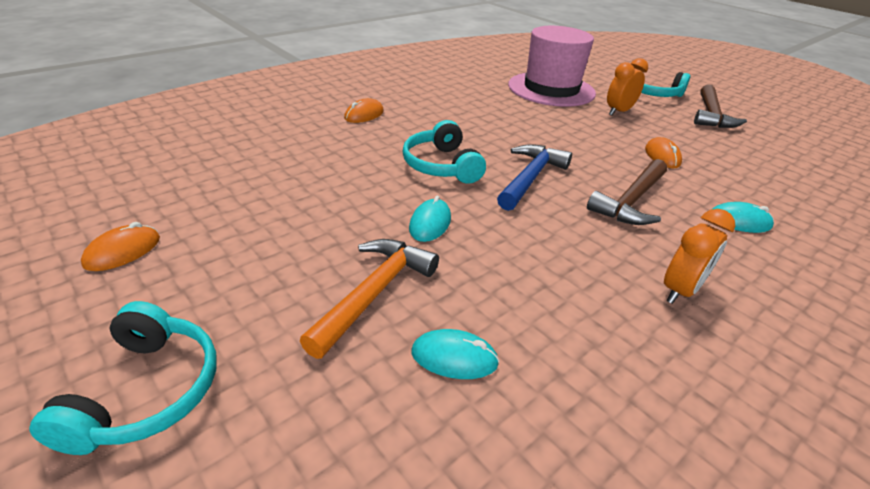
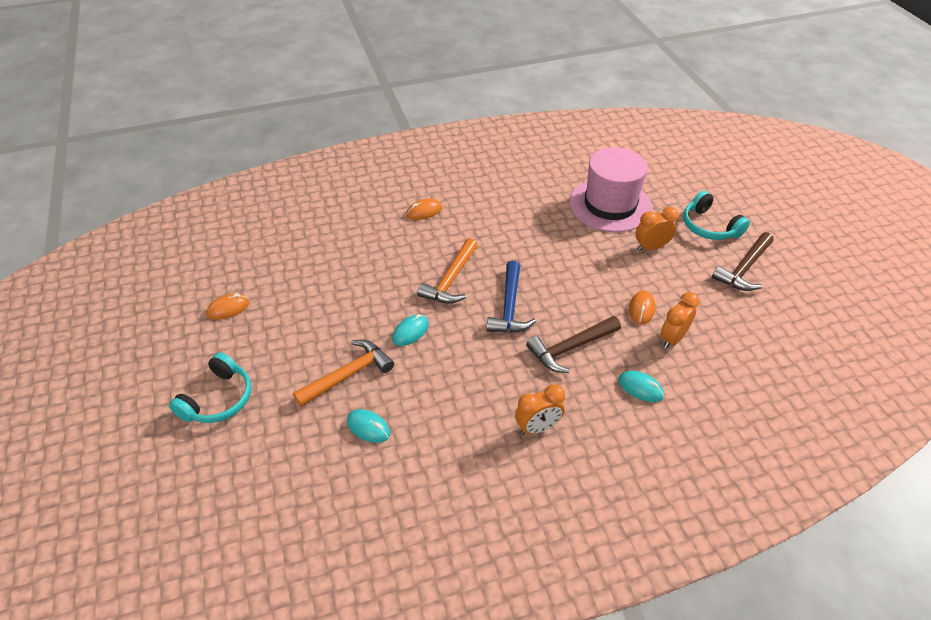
camera: 25 degrees right, 10 degrees up
(442, 165) = (451, 280): turquoise headphones -> orange hammer
(530, 178) = (509, 307): blue hammer -> blue hammer turned 135 degrees clockwise
(716, 173) = (672, 338): none -> orange clock

